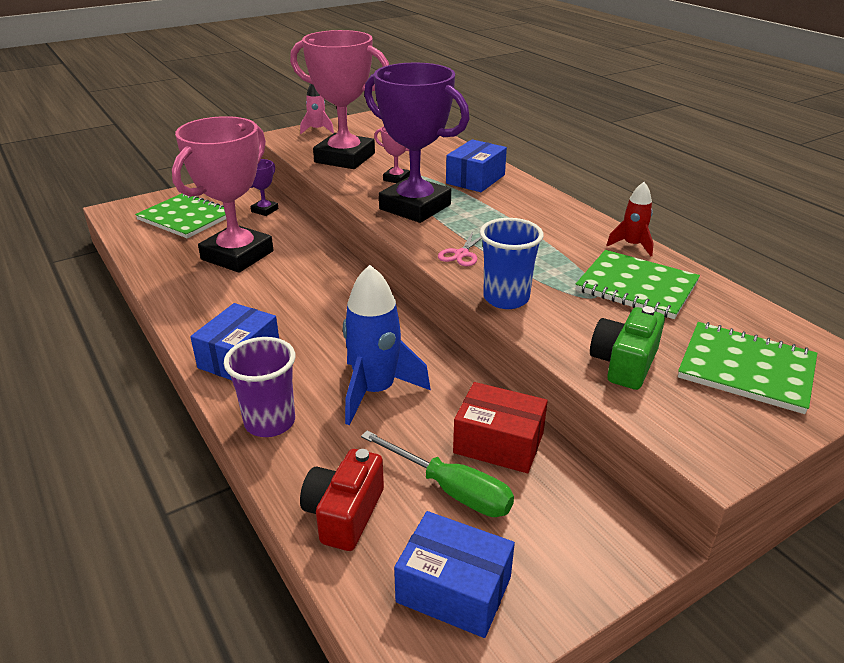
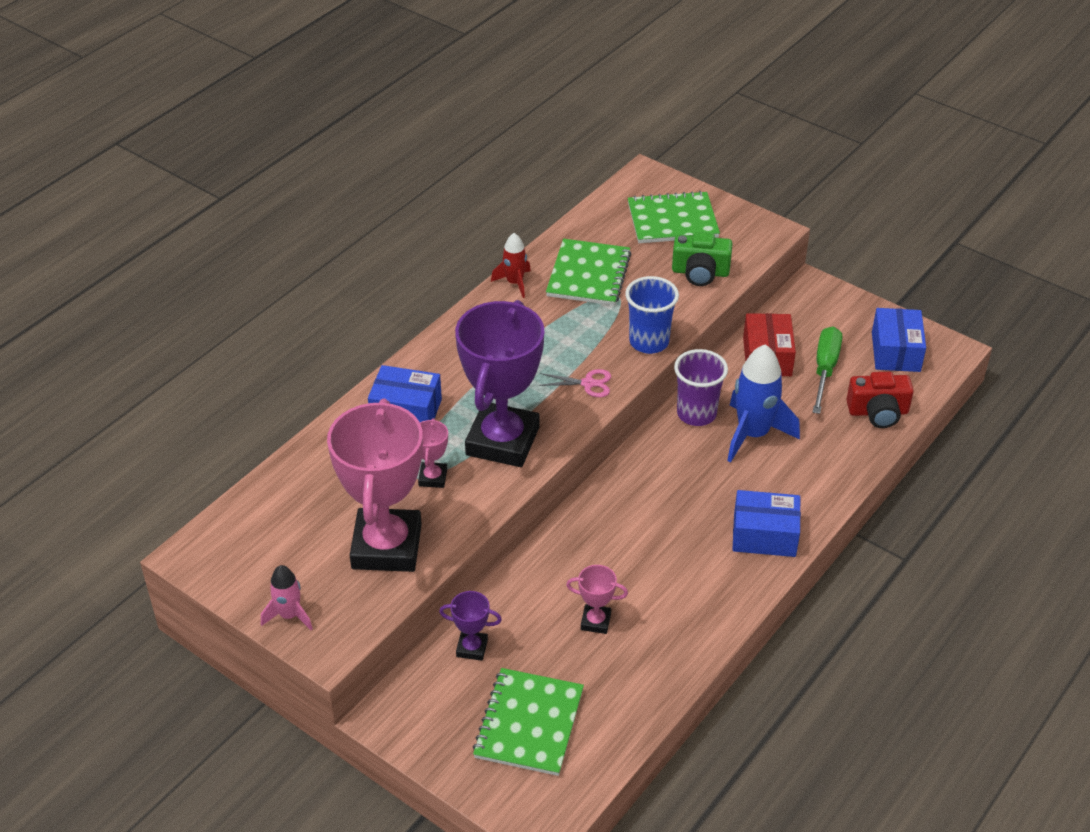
camera: 110 degrees left, 10 degrees up
(237, 255) = (595, 621): pink trophy -> pink trophy, size x0.42
(270, 422) = (826, 481): purple cup -> purple cup (696, 414)
(746, 369) = (672, 220): green notebook -> green notebook turned 75 degrees clockwise

